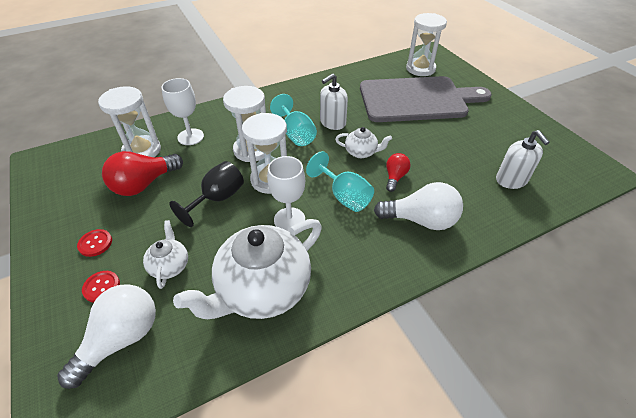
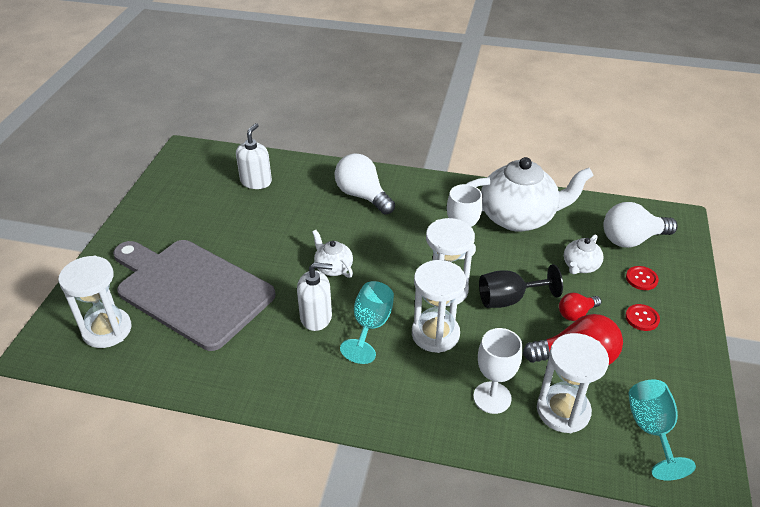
camera: 140 degrees left, 5 degrees down
(344, 196) = (397, 241): turquoise goblet -> turquoise goblet (651, 430)
(395, 177) = (336, 231): red light bulb -> red light bulb (576, 313)

